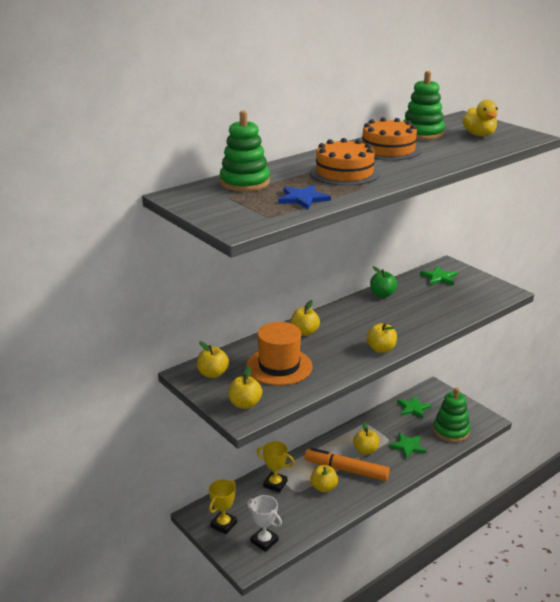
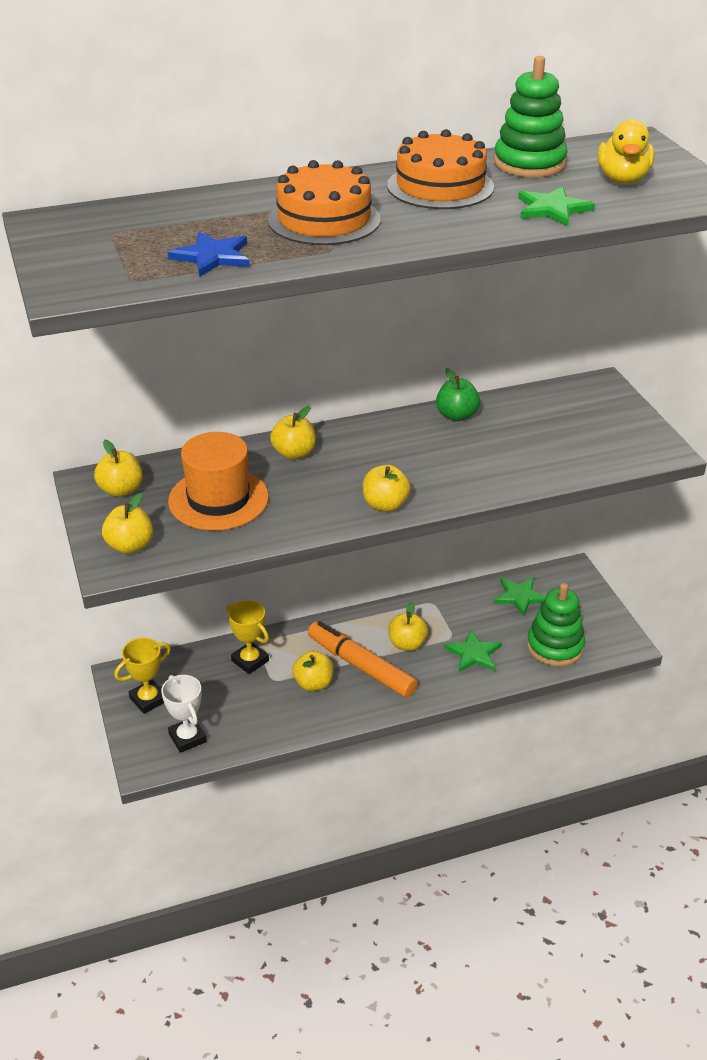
camera: 20 degrees right, 10 degrees up
(244, 183) = (160, 214): green stacking toy -> none
(439, 277) = (569, 404): green star -> green star (552, 209)

